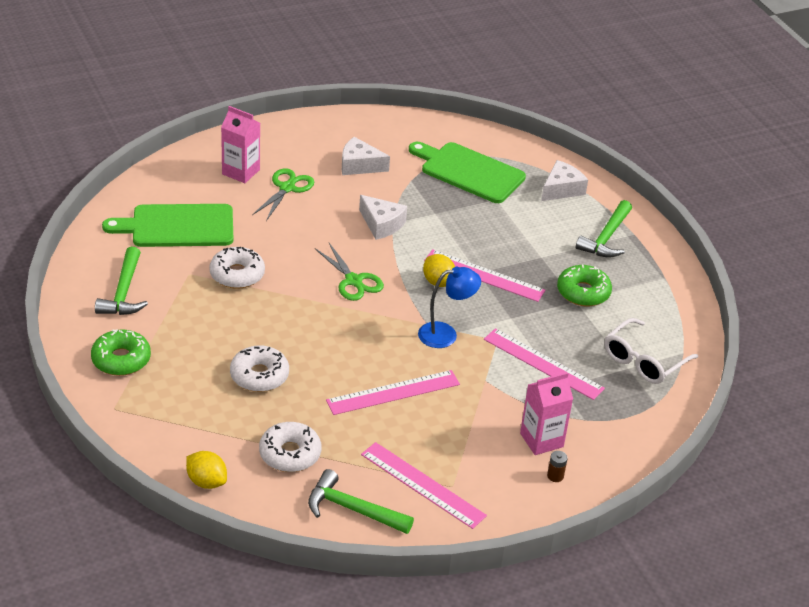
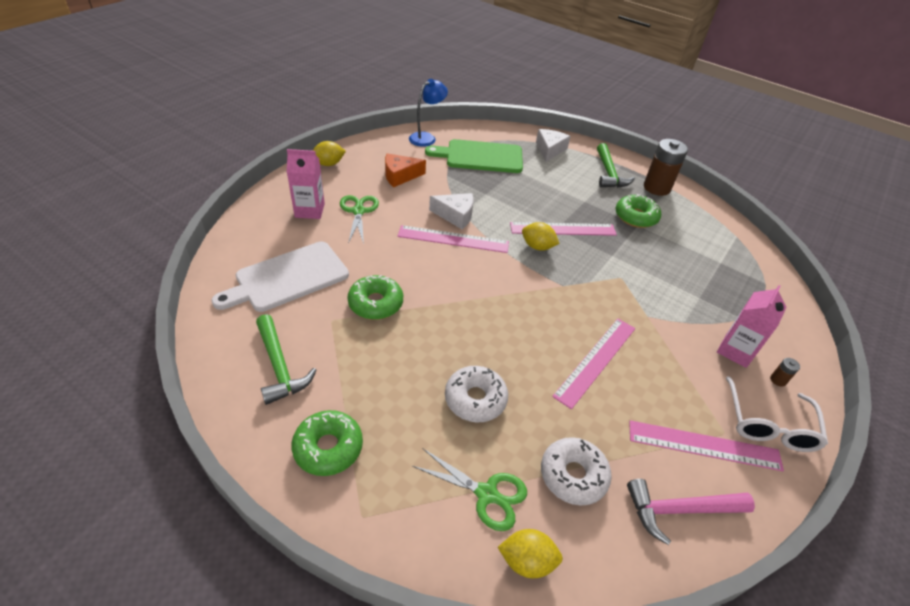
camera: 30 degrees left, 5 degrees up
(178, 226) = (288, 277): green cutting board -> white cutting board
(237, 274) = (375, 303): white donut -> green donut
(295, 130) = (329, 164): none -> yellow lemon
(353, 281) = (475, 270): green scissors -> green scissors (486, 494)
(353, 509) = (680, 510): green hammer -> pink hammer
(359, 165) = (400, 176): white cheese -> orange cheese
(446, 334) = (583, 288): blue lamp -> blue lamp (426, 137)
(543, 364) = (669, 283): pink ruler -> pink ruler (453, 239)
(644, 360) = (723, 253): white glasses -> white glasses (769, 424)
(648, 272) = (656, 188): none -> brown battery

